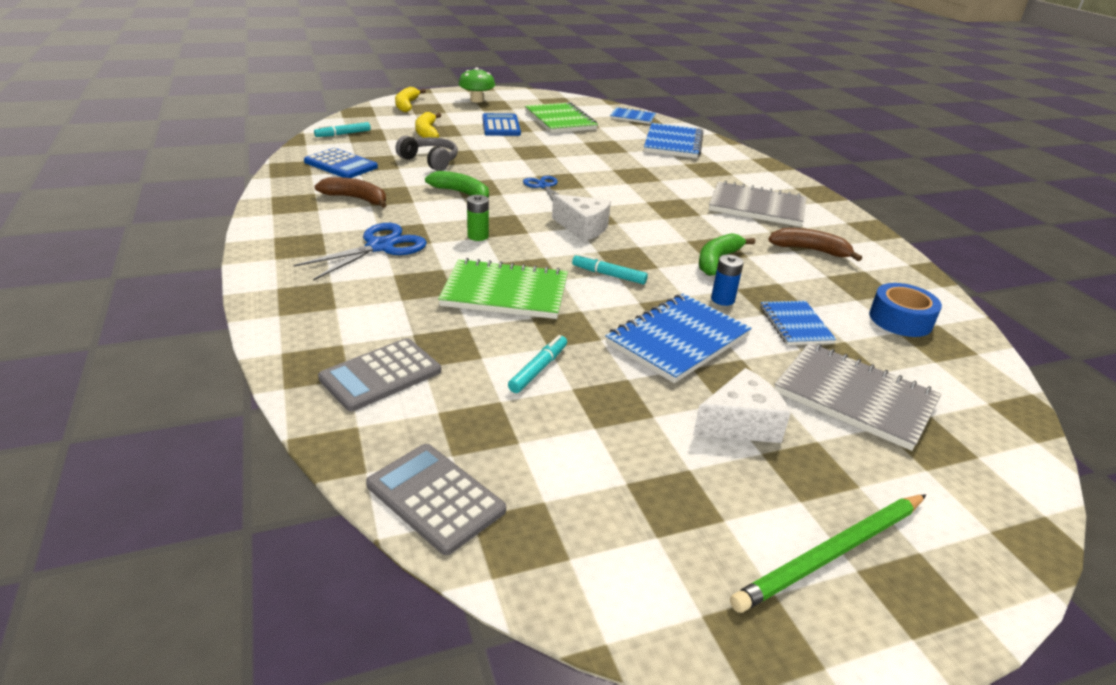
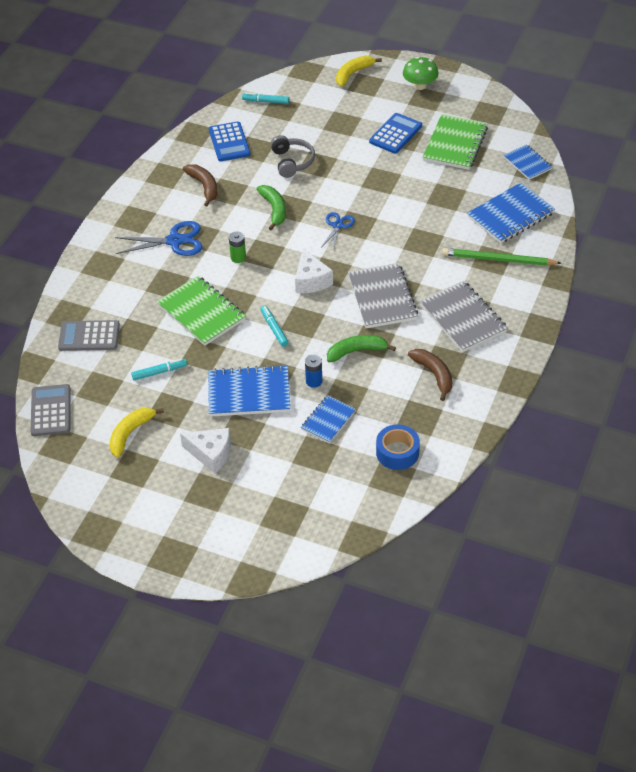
camera: 45 degrees right, 15 degrees up
(427, 132) = (328, 122): yellow banana -> yellow banana (130, 433)
(831, 554) = (163, 524): green pencil -> green pencil (498, 259)
(854, 397) = (287, 476): grey notebook -> grey notebook (382, 298)

